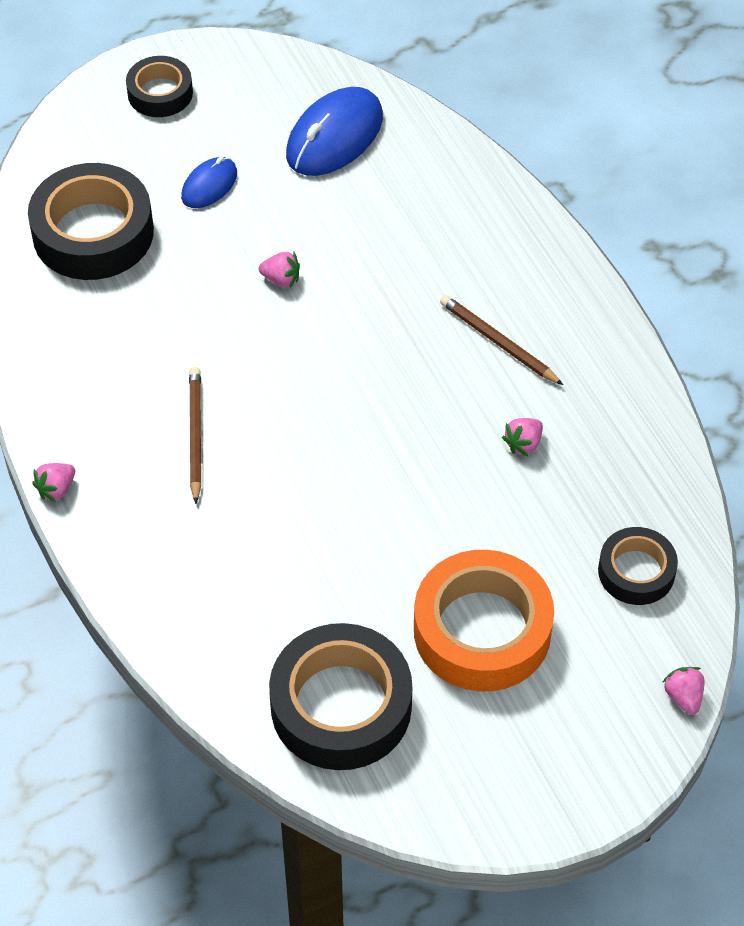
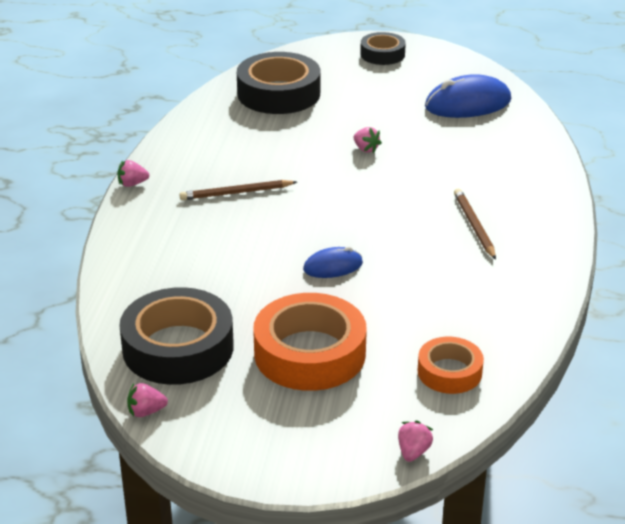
camera: 35 degrees right, 20 degrees down
(195, 435) = (236, 193): brown pencil -> brown pencil turned 135 degrees counterclockwise
(209, 185) = (368, 98): blue mouse -> blue mouse (333, 266)
(523, 444) = (438, 278): pink strawberry -> pink strawberry (146, 412)
(636, 571) = (449, 372): black tape -> orange tape

